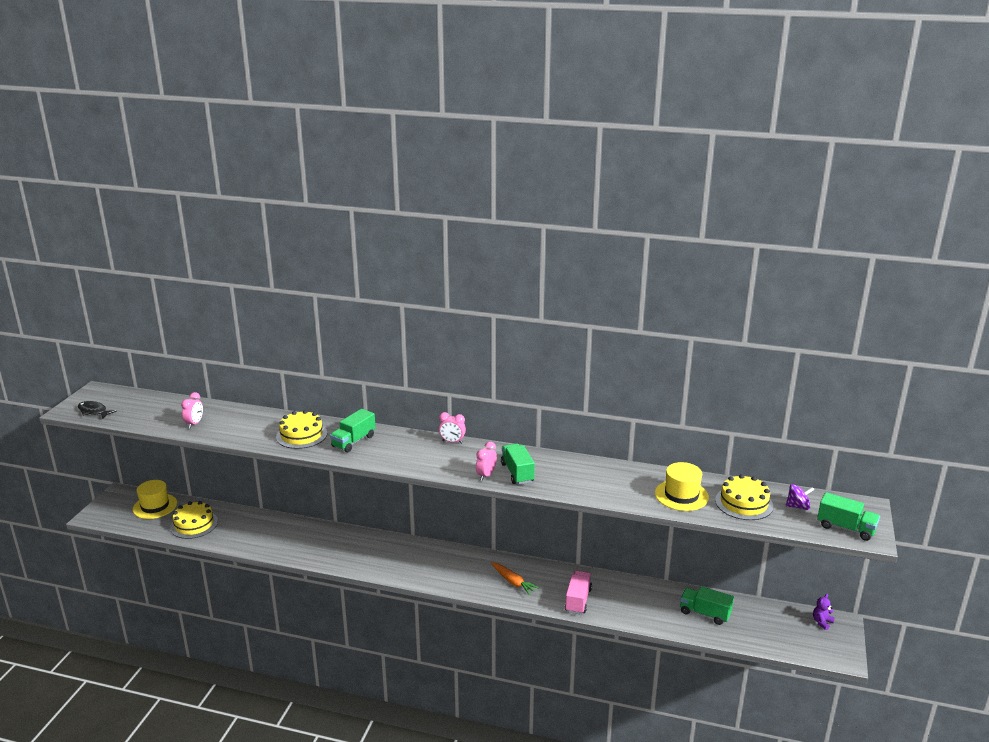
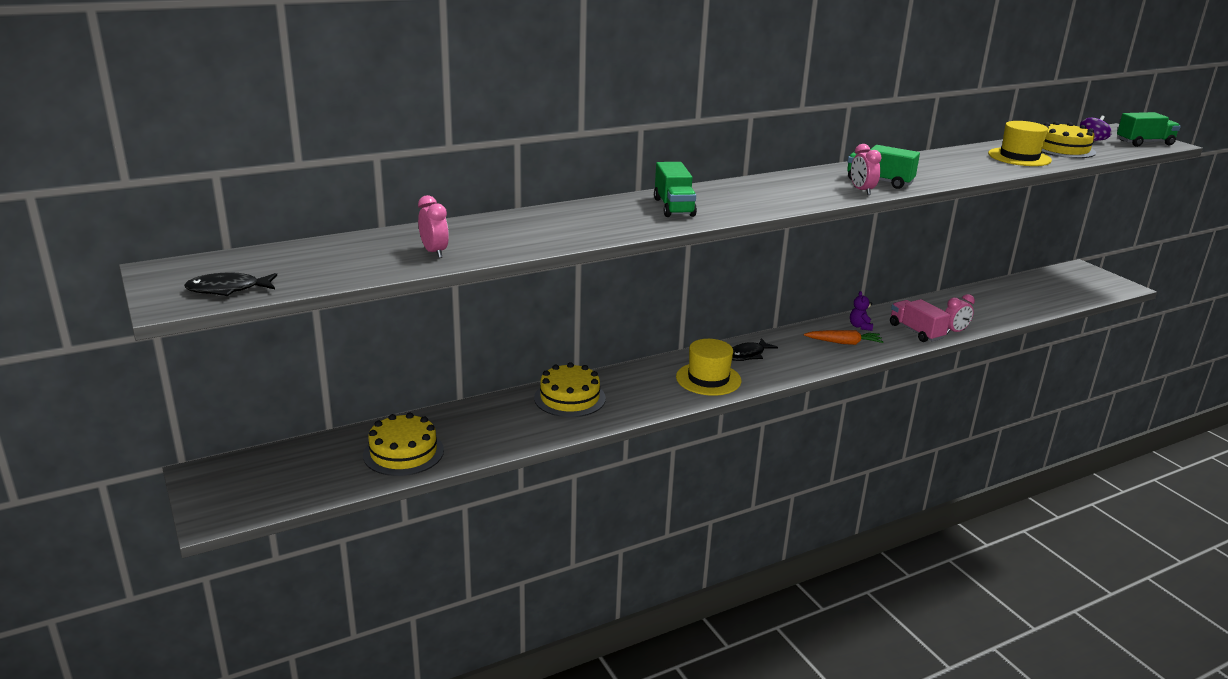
camera: 45 degrees left, 0 degrees up
(155, 506) = (299, 461): yellow hat -> yellow hat (708, 379)
(301, 435) = (603, 220): yellow cake -> yellow cake (569, 398)
(440, 558) = (747, 355): none -> black fish
(452, 442) = (766, 179): pink clock -> pink clock (954, 331)
(704, 613) = (1006, 299): green truck -> none
(822, 622) = (1072, 272): purple teddy bear -> purple teddy bear (860, 326)

